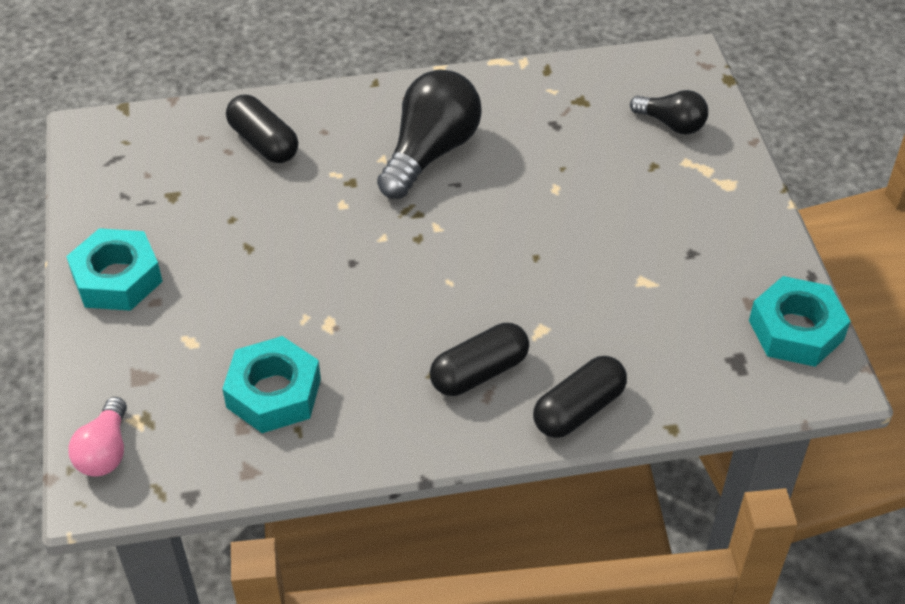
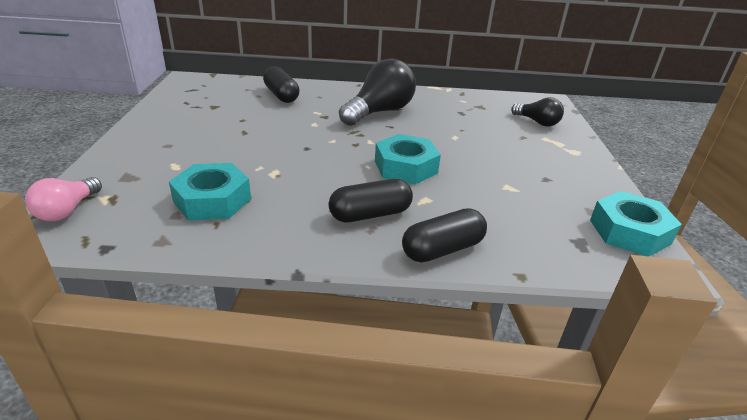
camera: 10 degrees right, 15 degrees down
(117, 278) = (153, 132): turquoise nut -> turquoise nut (406, 167)

